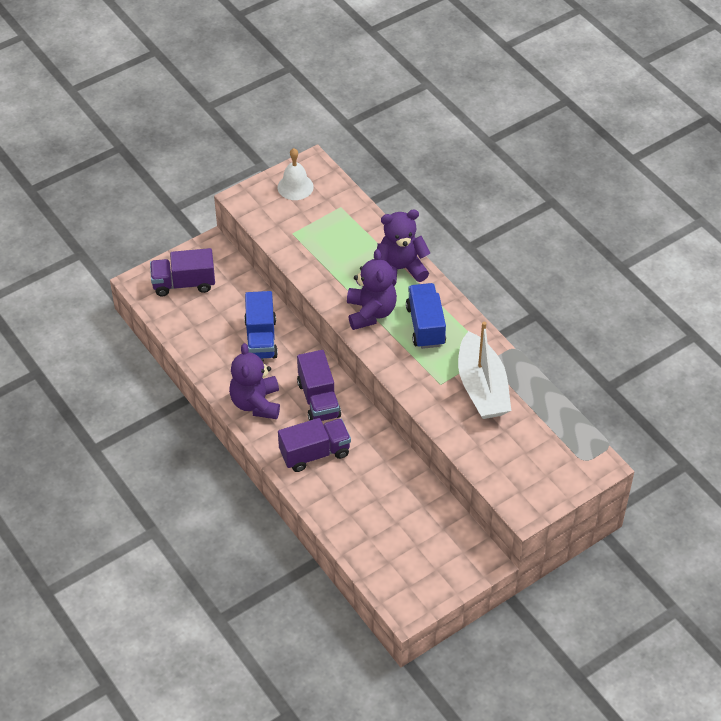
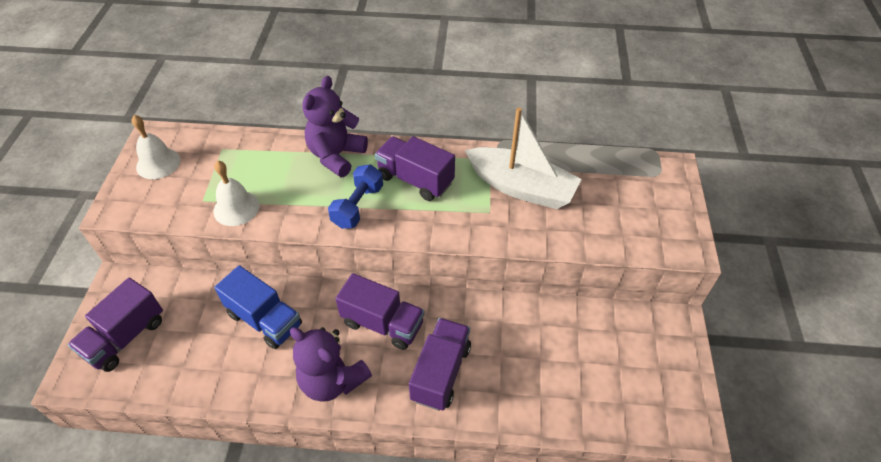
camera: 50 degrees left, 0 degrees up
(304, 254) = (236, 208): none -> white bell
(370, 312) = (358, 206): purple teddy bear -> blue dumbbell
(425, 326) = (415, 180): blue truck -> purple truck

